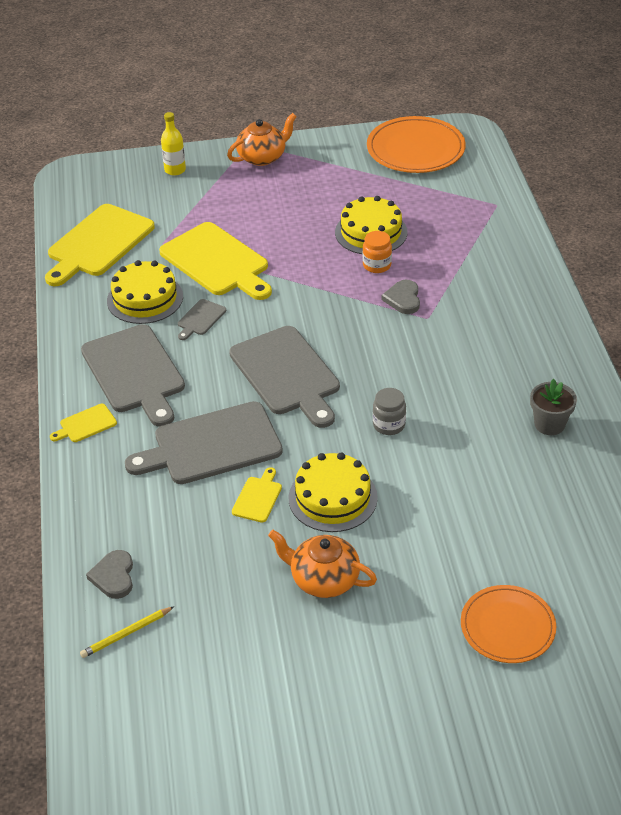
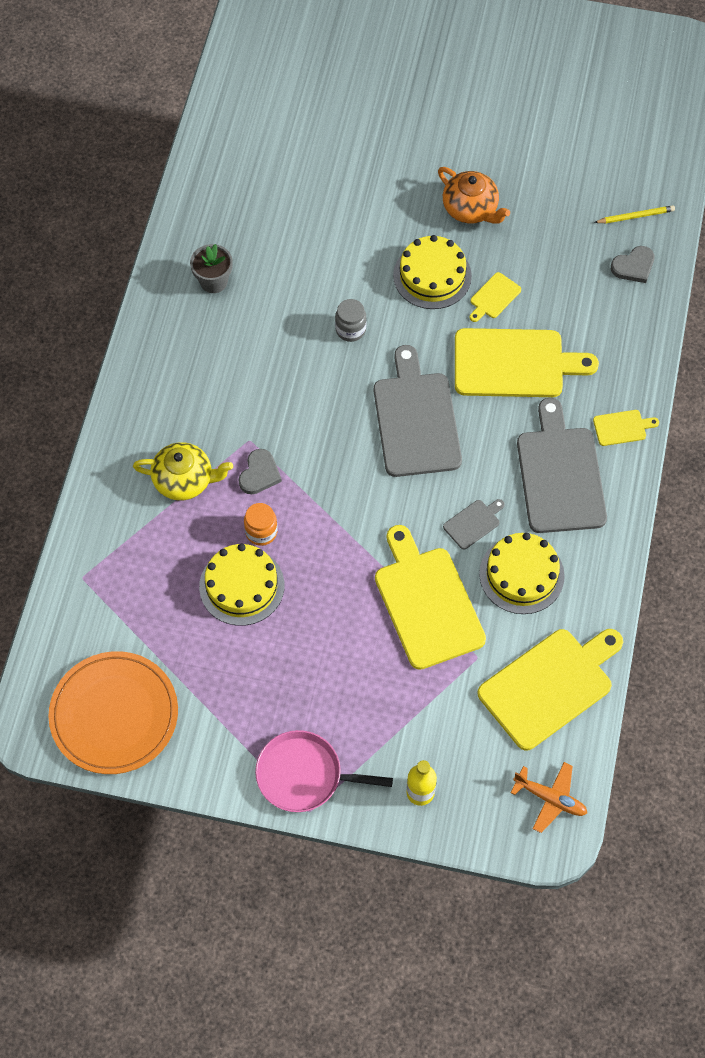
camera: 160 degrees left, 20 degrees up
(78, 190) = (550, 798): none -> orange plane
(113, 576) = (633, 266): grey heart -> grey heart turned 45 degrees clockwise
(212, 445) = (514, 363): grey cutting board -> yellow cutting board
(262, 157) = (304, 775): orange teapot -> pink pan
(463, 278) = (184, 480): none -> yellow teapot
(507, 627) = (354, 129): orange plate -> none

